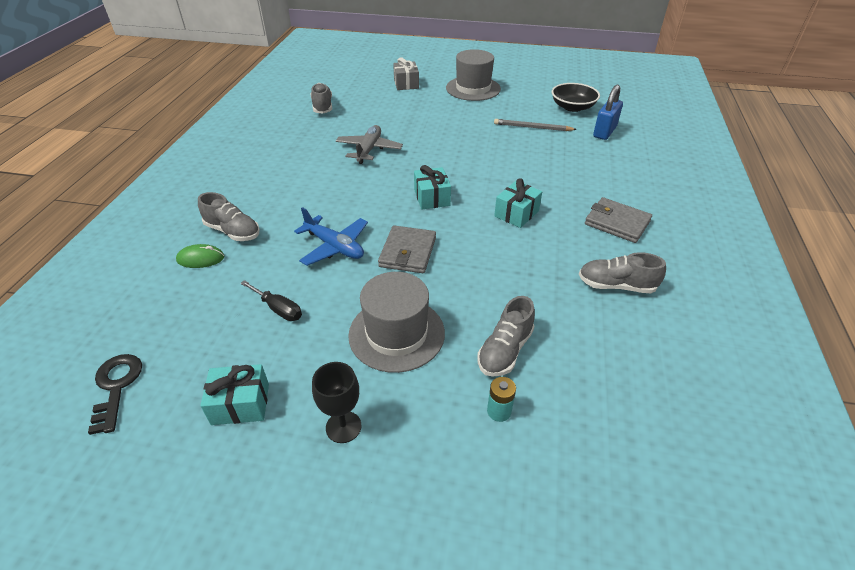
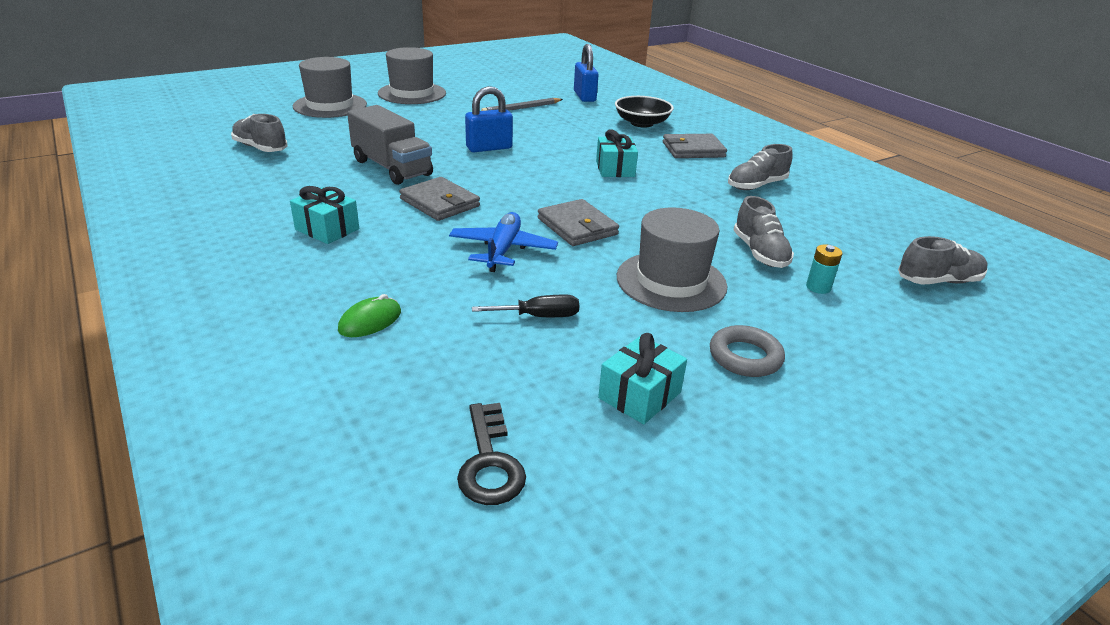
camera: 45 degrees left, 10 degrees down
(116, 386) = (489, 463): black key -> black key turned 135 degrees counterclockwise
(233, 231) = (363, 284): grey shoe -> grey shoe (938, 281)
(334, 247) = (503, 250): blue plane -> blue plane turned 75 degrees counterclockwise
(343, 427) = (745, 357): black goblet -> grey ring
(355, 190) = (440, 203): none -> grey wallet
(369, 150) = (392, 168): grey plane -> grey truck
(406, 84) = (330, 105): grey gift -> grey hat
(432, 197) = (525, 182): turquoise gift -> turquoise gift (327, 229)
(453, 156) = (489, 148): none -> blue padlock
(572, 107) = (529, 86): black bowl -> black bowl (642, 123)

